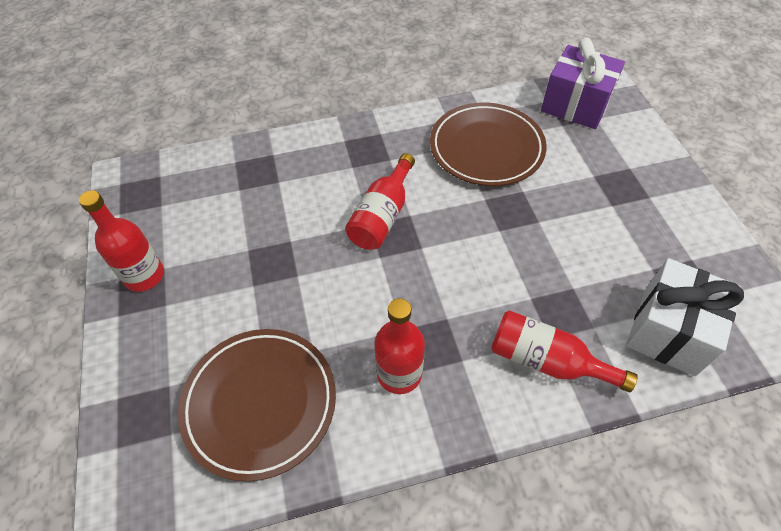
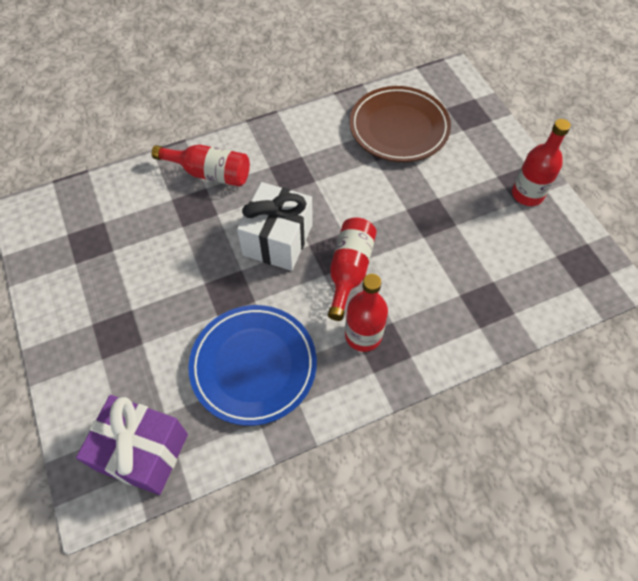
camera: 170 degrees right, 5 degrees up
(399, 373) = (312, 154): red bottle -> red bottle (363, 335)
(486, 148) = (253, 366): brown plate -> blue plate
(668, 331) = (115, 203): white gift -> white gift (278, 240)

